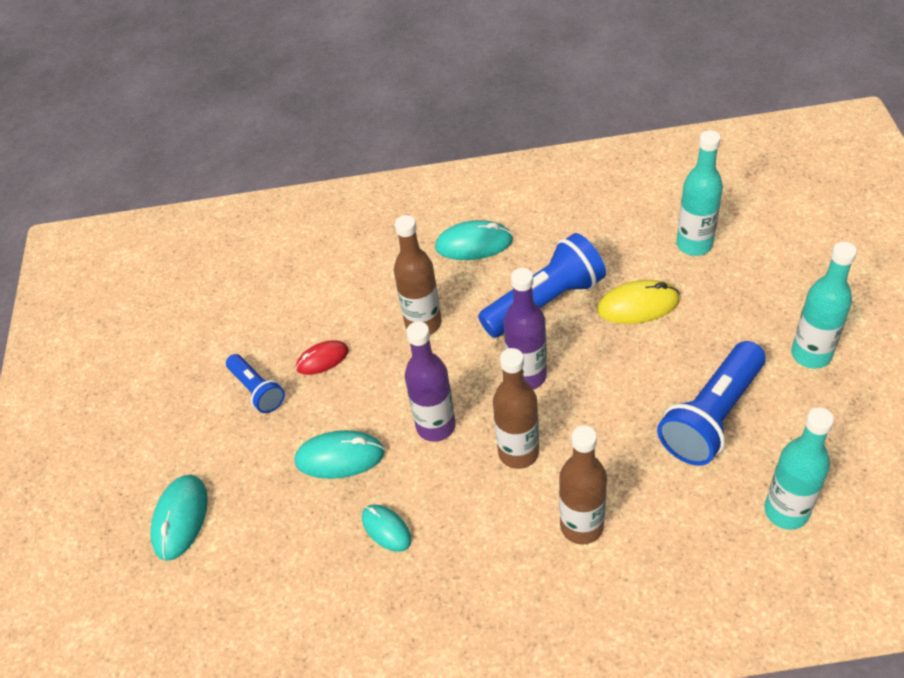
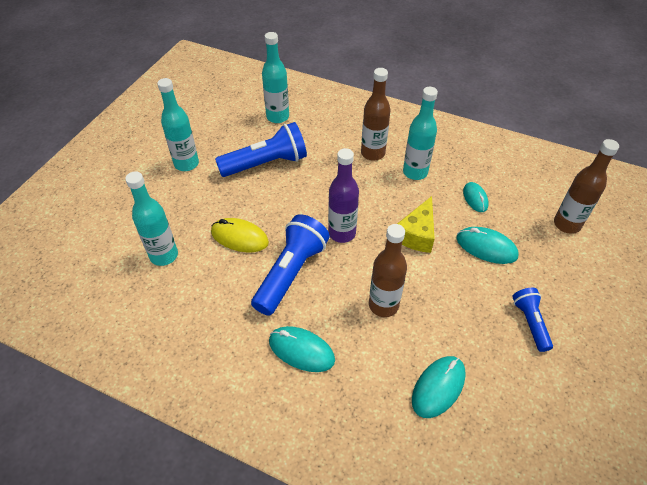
camera: 155 degrees left, 0 degrees up
(180, 518) = (604, 263): turquoise mouse -> turquoise mouse (438, 387)
(322, 359) = (471, 319): red mouse -> none
(436, 426) = (417, 234): purple bottle -> yellow cheese
(496, 526) = (415, 172): none -> turquoise bottle
(518, 452) = (379, 197): brown bottle -> brown bottle (567, 224)
(545, 302) = (291, 273): blue flashlight -> blue flashlight turned 120 degrees clockwise

